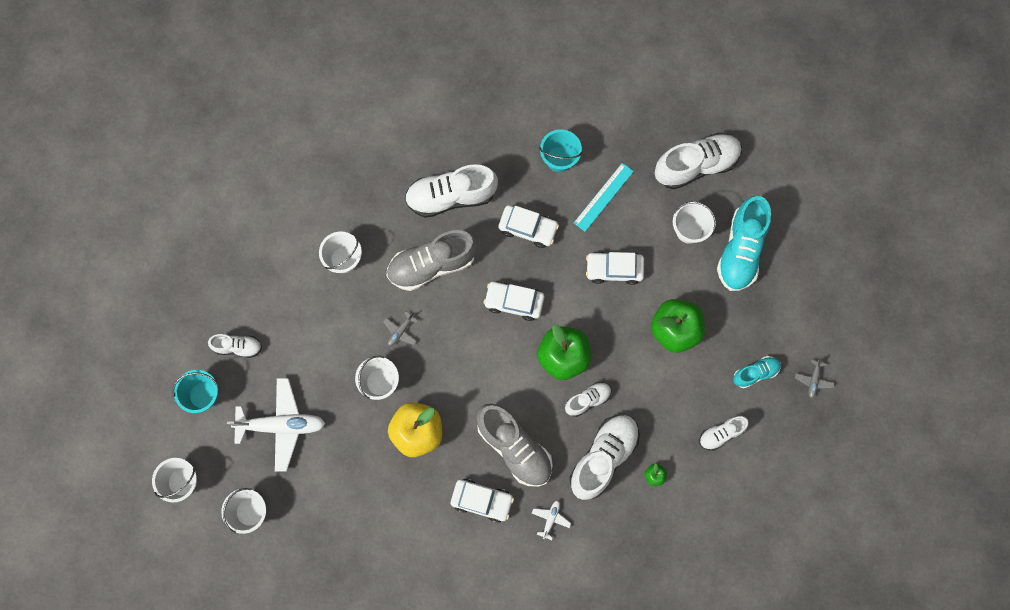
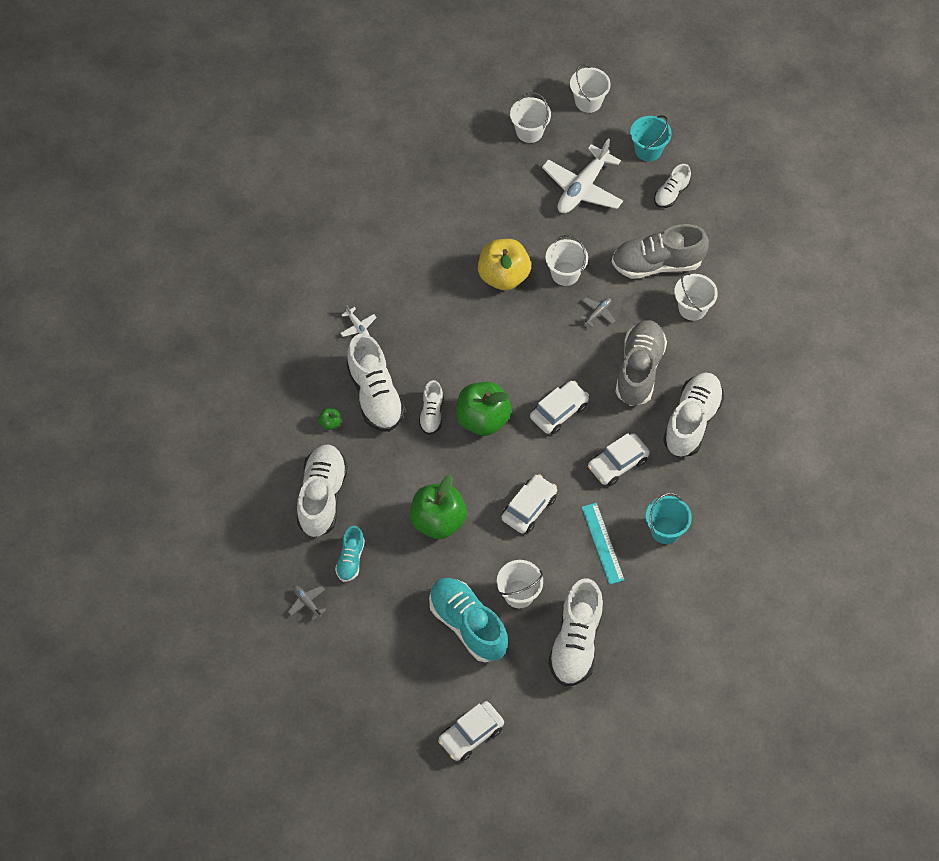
camera: 125 degrees right, 15 degrees down
(400, 331) = (598, 313): grey plane -> grey plane turned 60 degrees clockwise
(482, 501) = (412, 288): white car -> white car (471, 734)
(514, 447) = (435, 336): grey shoe -> grey shoe (657, 264)
(721, 434) = (322, 496): white shoe -> white shoe, size x1.87

